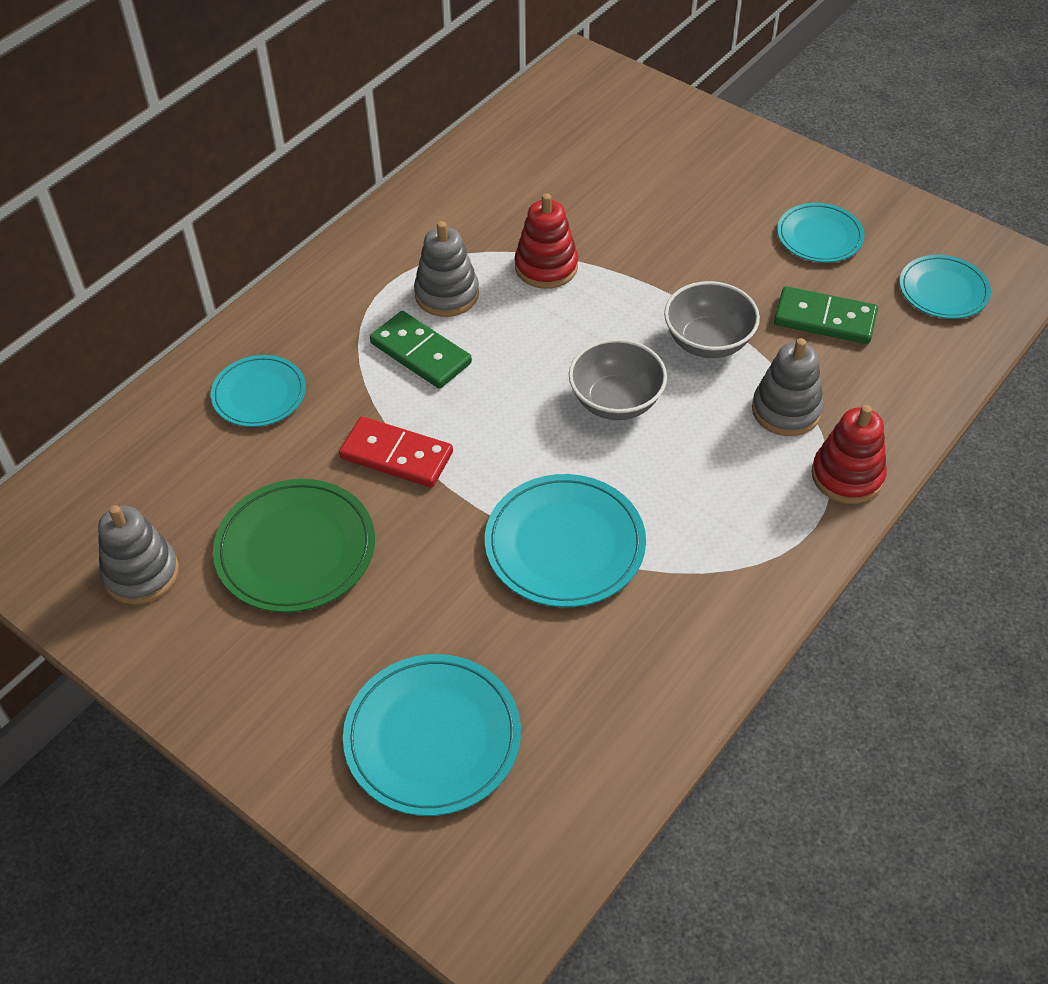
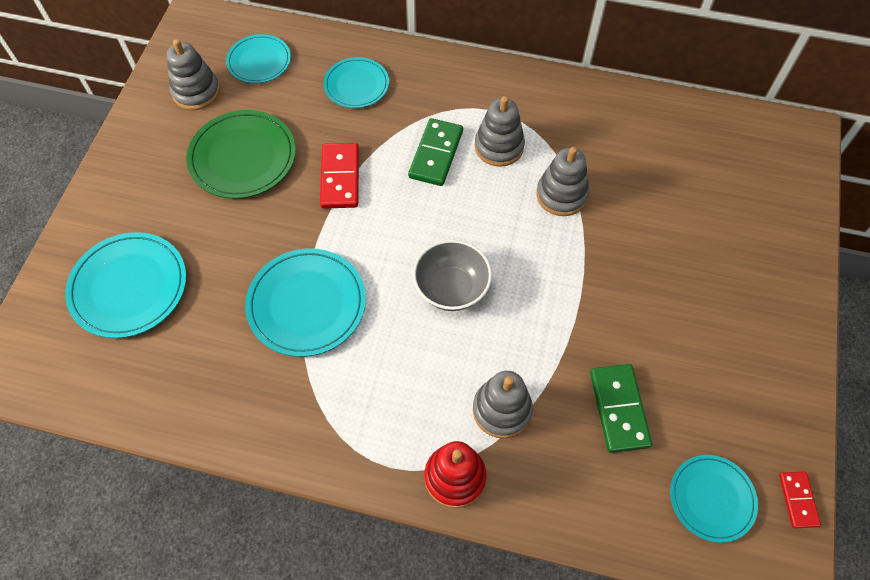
camera: 65 degrees right, 10 degrees up
(546, 267) = (561, 195): red stacking toy -> grey stacking toy
(708, 342) = (545, 330): grey bowl -> none
(819, 236) = (716, 375): turquoise plate -> turquoise plate (259, 61)
(965, 235) = (797, 500): none -> red domino

